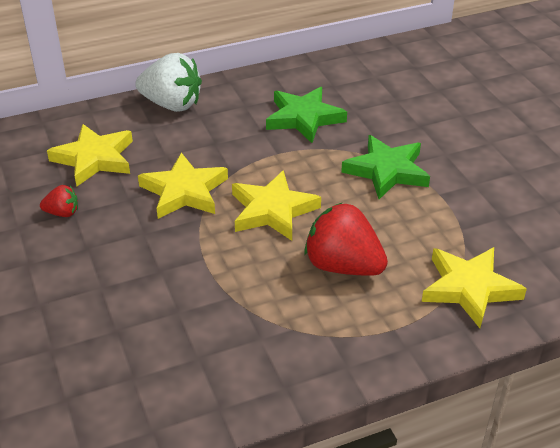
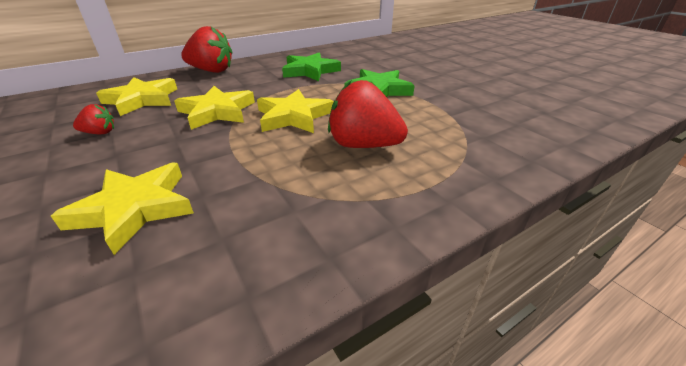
camera: 10 degrees left, 5 degrees down
(172, 104) = (212, 71): white strawberry -> red strawberry
(469, 288) = (480, 150): yellow star -> yellow star (135, 208)

